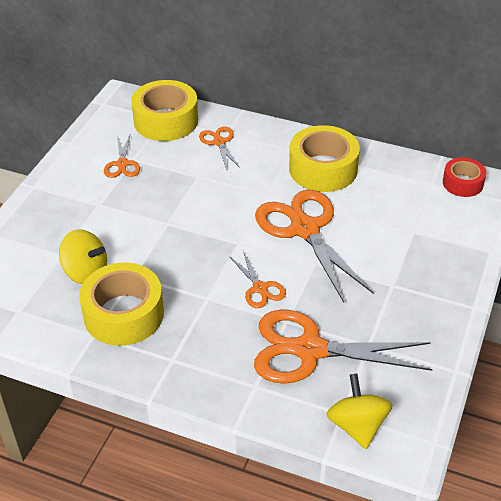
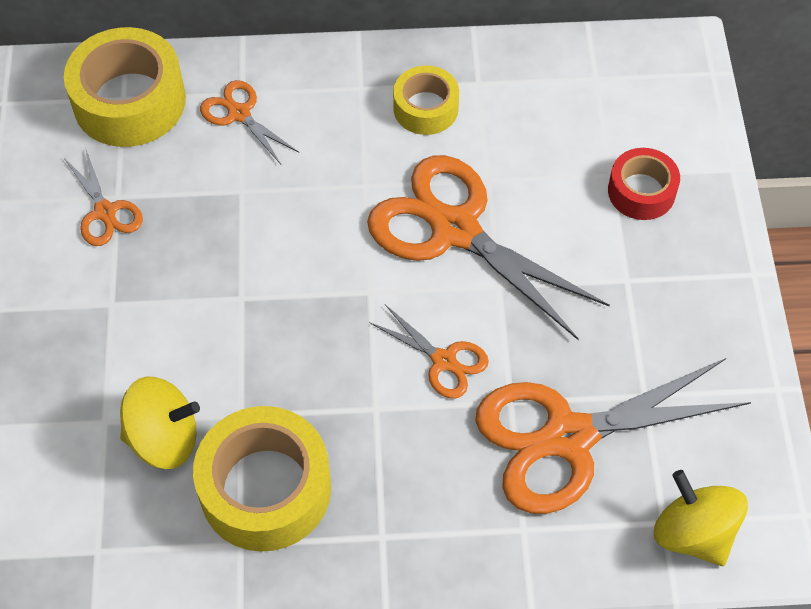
camera: 25 degrees left, 15 degrees up
(323, 169) = (425, 108): yellow tape -> yellow tape, size x0.58
(462, 183) = (639, 62): red tape -> red tape (641, 191)

